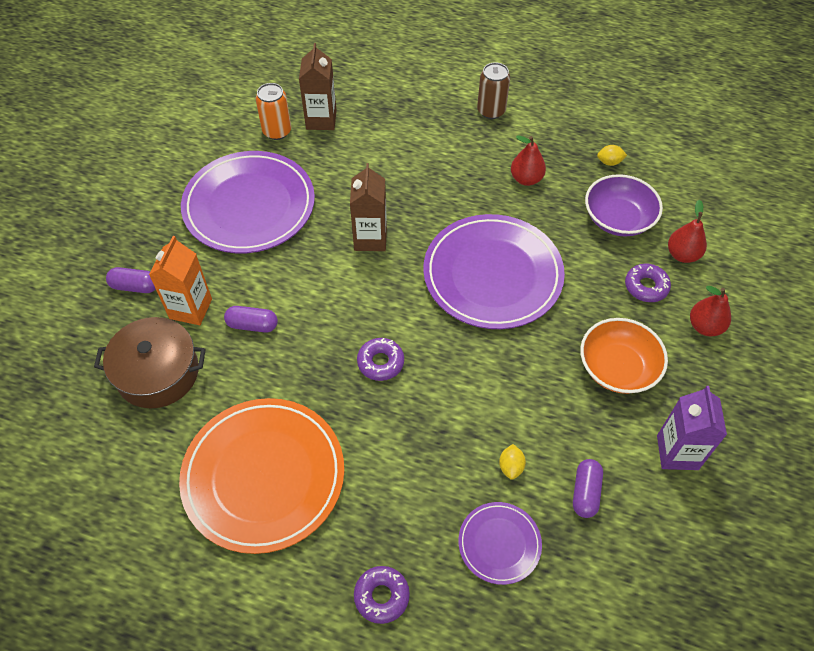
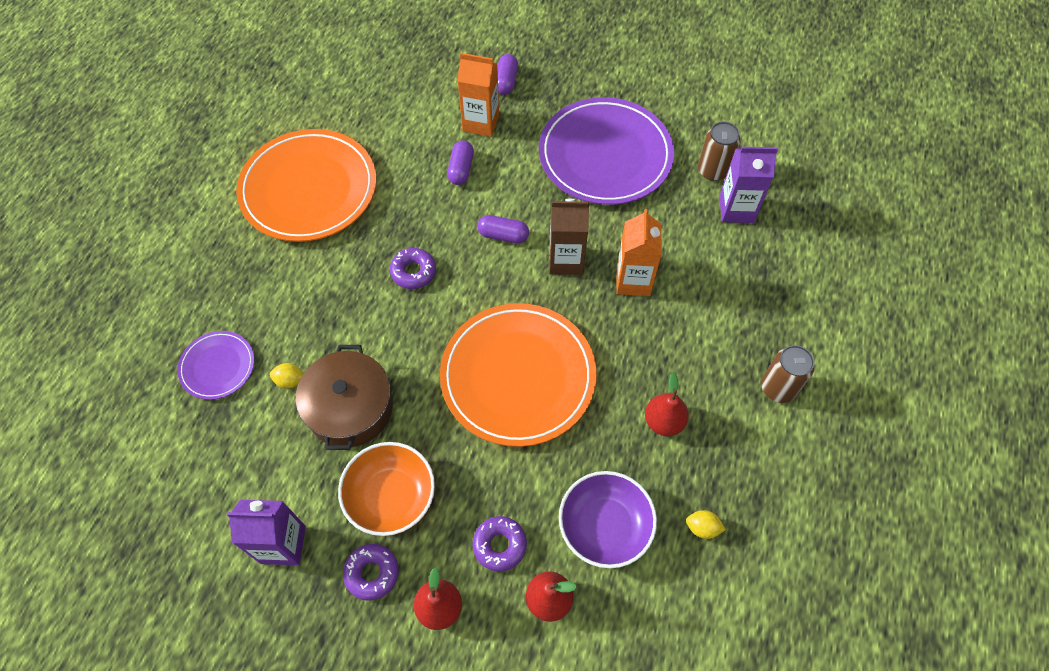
camera: 90 degrees right, 5 degrees up
(158, 373) = (415, 108): brown pot -> brown pot (350, 408)
(277, 131) = (713, 170): orange can -> brown can
(321, 120) = (736, 209): brown carton -> purple carton
(381, 596) = (190, 276): purple donut -> purple donut (372, 573)
(393, 191) = (633, 280): none -> orange carton
(492, 275) = (518, 376): purple plate -> orange plate
(585, 492) = (253, 446): purple capsule -> purple capsule (503, 235)
(609, 162) = (702, 528): yellow lemon -> yellow lemon turned 75 degrees counterclockwise

